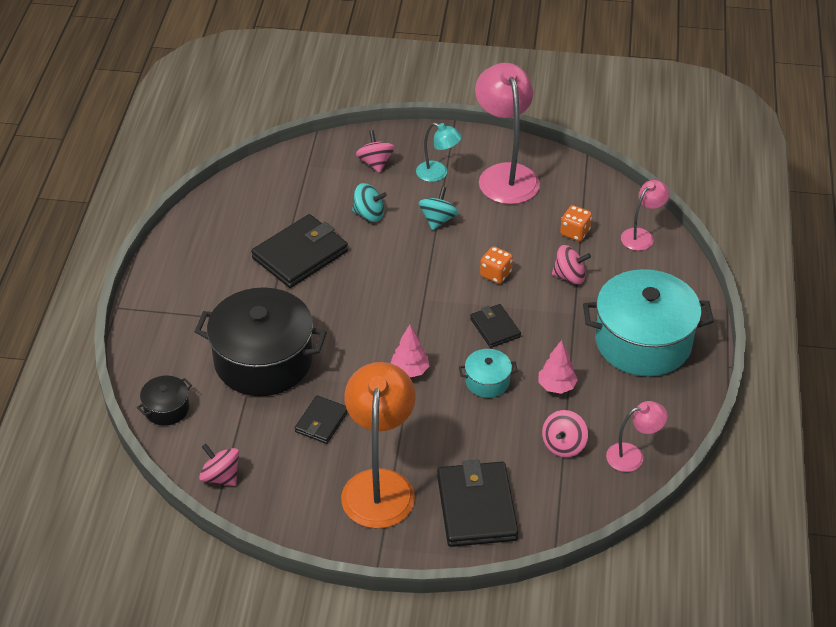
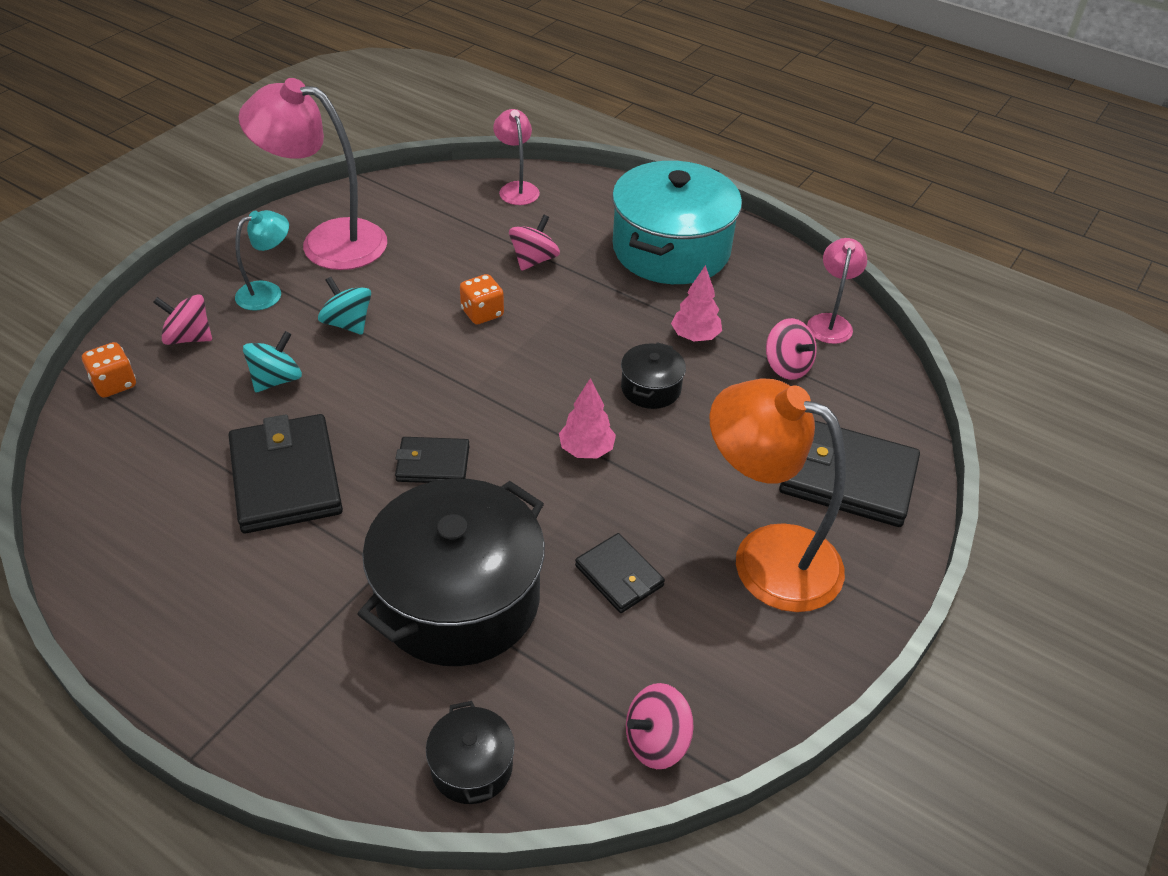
camera: 65 degrees left, 0 degrees up
(487, 381) = (651, 388): turquoise pot -> black pot
(495, 328) = (569, 348): black wallet -> black wallet (433, 464)
(575, 232) = (470, 229): orange dice -> orange dice (114, 384)

